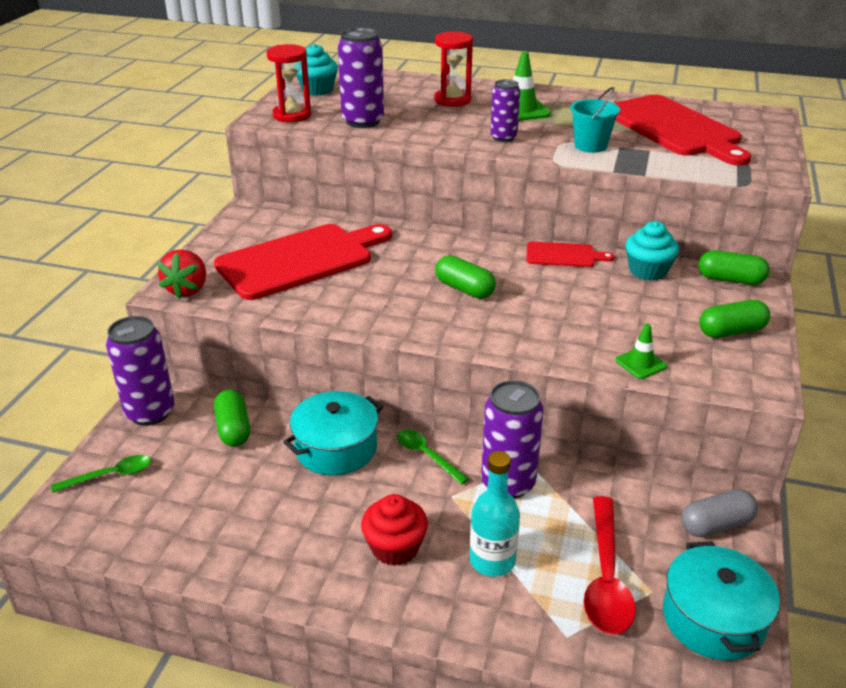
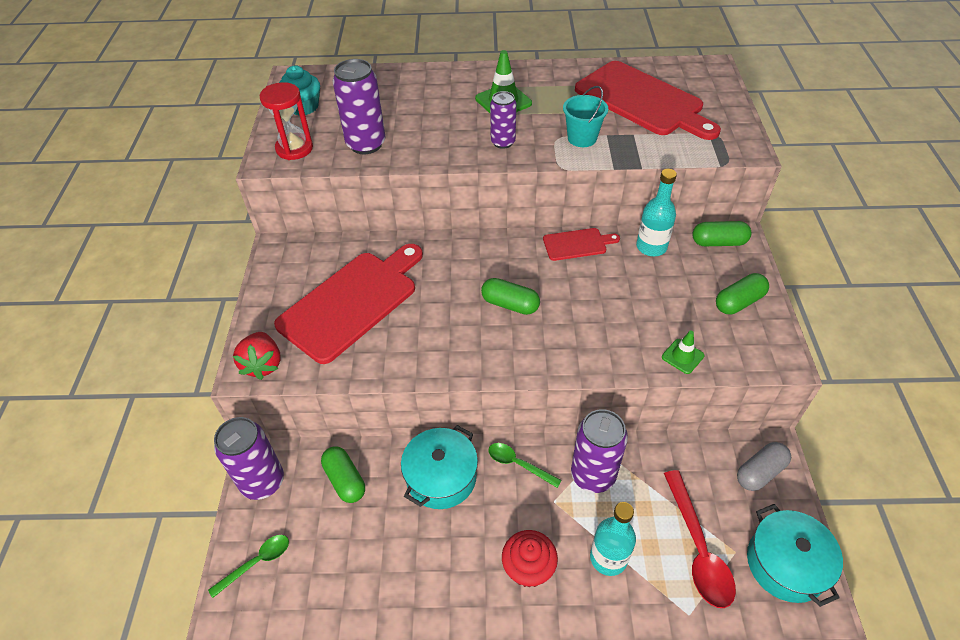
camera: 15 degrees left, 15 degrees up
(452, 100) = (436, 98): red hourglass -> none
(648, 271) = (651, 247): turquoise cupcake -> turquoise bottle

